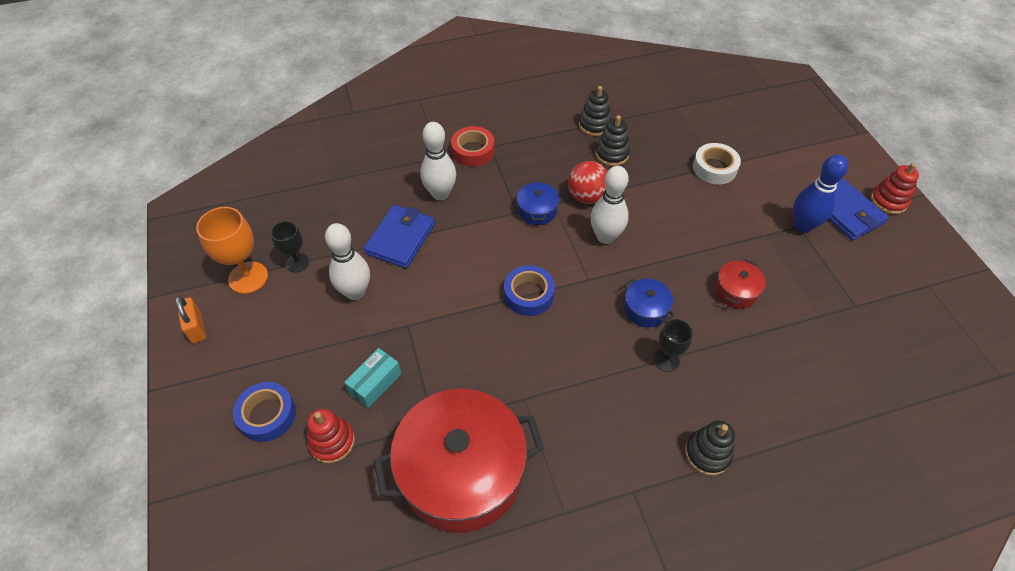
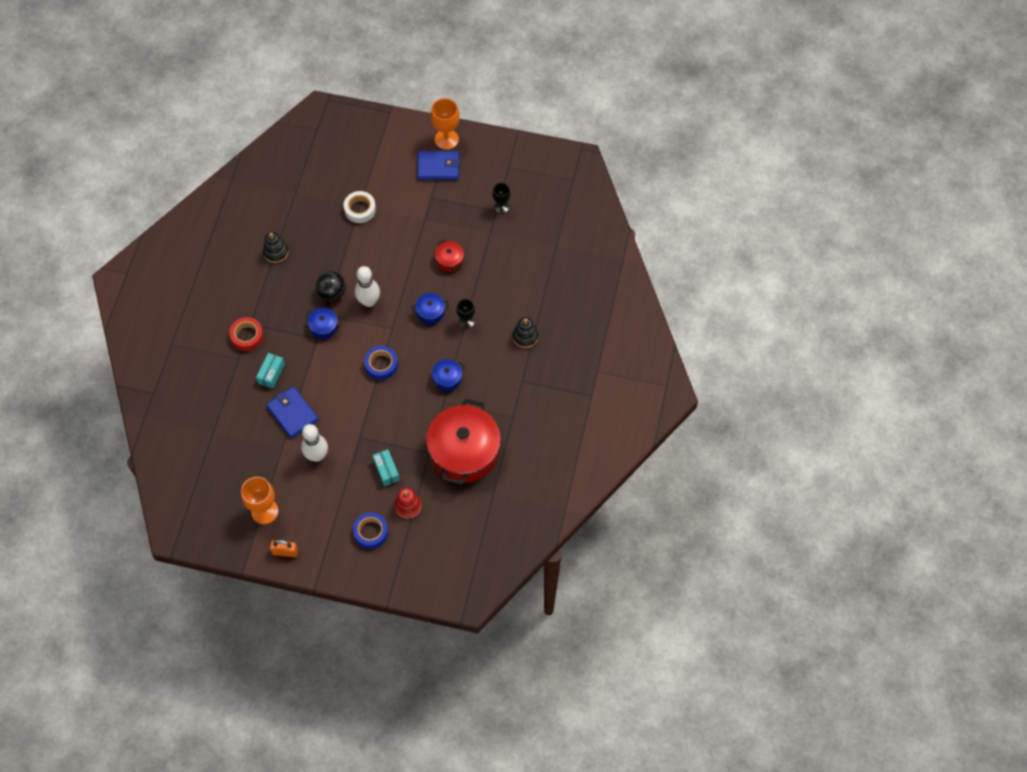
camera: 60 degrees left, 10 degrees up
(297, 263) = (272, 479): black goblet -> black goblet (501, 207)
(440, 194) = (271, 374): white bowling pin -> turquoise box
(564, 383) = (447, 378): none -> blue pot
(587, 196) = (332, 293): red ball -> black ball
(612, 154) = (308, 258): black stacking toy -> none
(802, 226) = (432, 195): blue bowling pin -> none
(888, 201) = (446, 139): red stacking toy -> orange goblet

